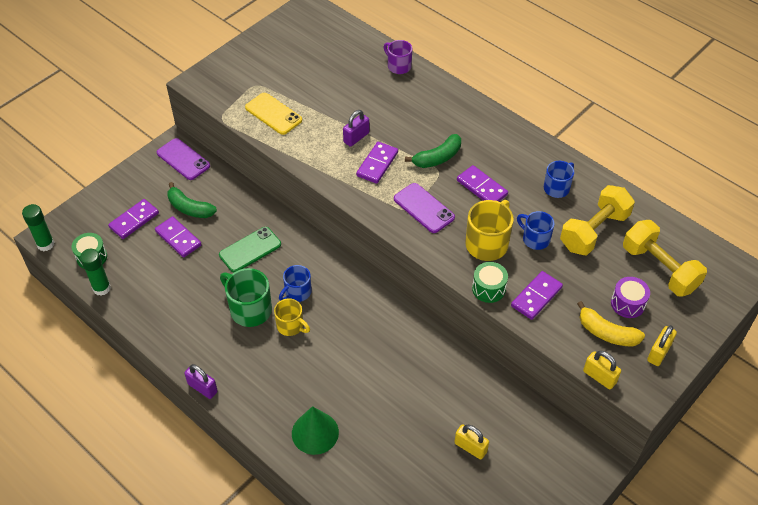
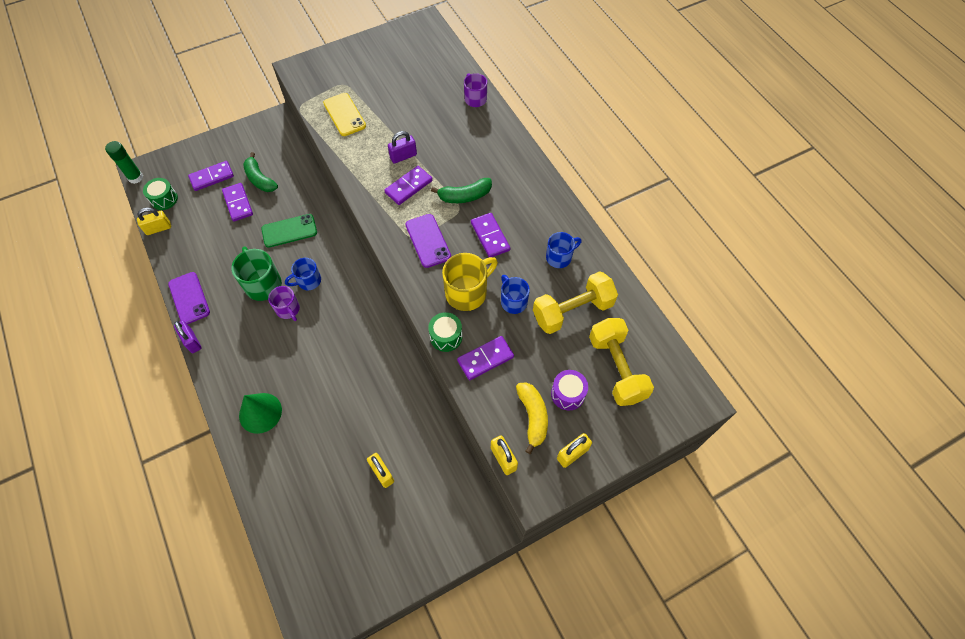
camera: 20 degrees right, 10 degrees up
(101, 288) = (158, 228): green glue stick -> yellow padlock
(183, 159) = (276, 135): purple phone -> purple phone (189, 298)
(291, 326) = (288, 310): yellow mug -> purple mug
(607, 333) = (533, 417): yellow banana -> yellow banana turned 150 degrees counterclockwise

